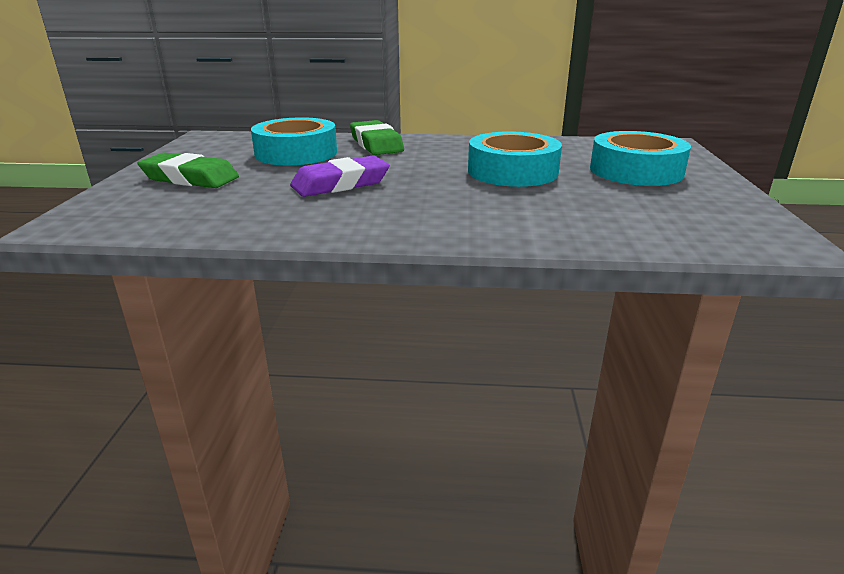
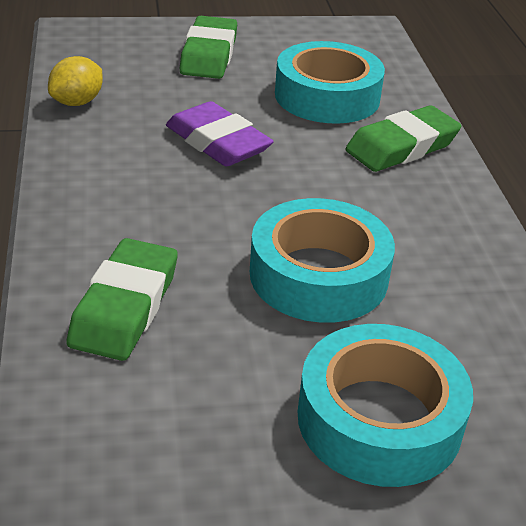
camera: 75 degrees right, 10 degrees up
(229, 226) = (77, 102): none -> yellow lemon
(549, 219) = (124, 307): none -> green eraser

